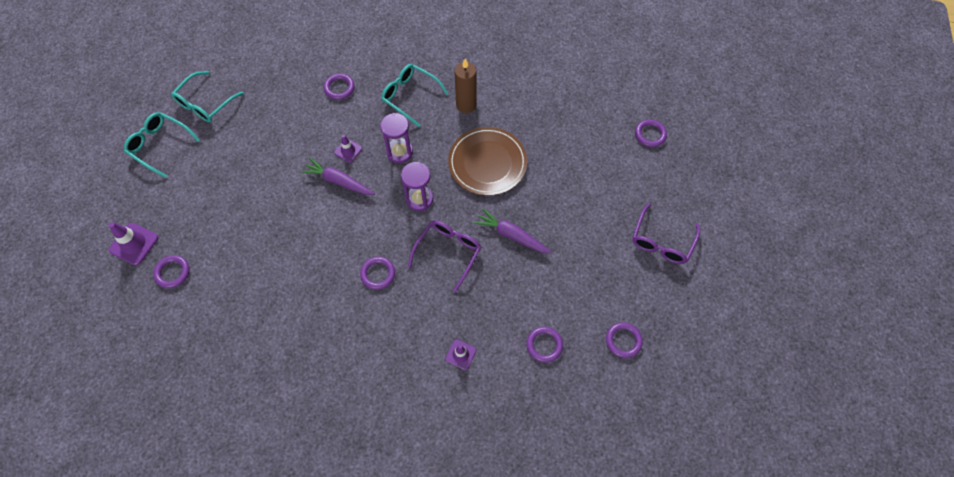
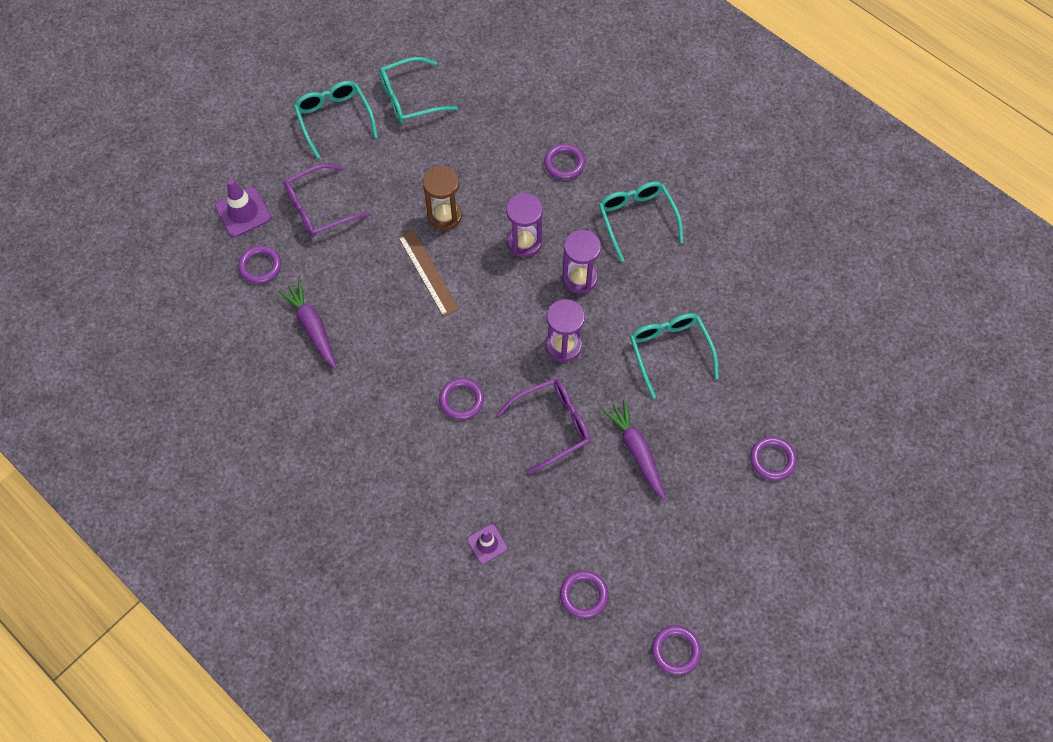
camera: 35 degrees right, 0 degrees up
(282, 164) = (444, 215): none -> brown hourglass
(297, 206) = (428, 272): none -> brown ruler
(338, 181) = (490, 271): purple carrot -> purple carrot (312, 327)
(348, 150) = (524, 242): purple traffic cone -> purple hourglass
(466, 105) = (694, 268): brown candle -> none
(487, 163) = (669, 351): brown plate -> turquoise glasses
(650, 135) = (893, 438): purple ring -> purple ring (772, 459)
(661, 241) = (808, 571): purple glasses -> purple glasses (319, 208)

